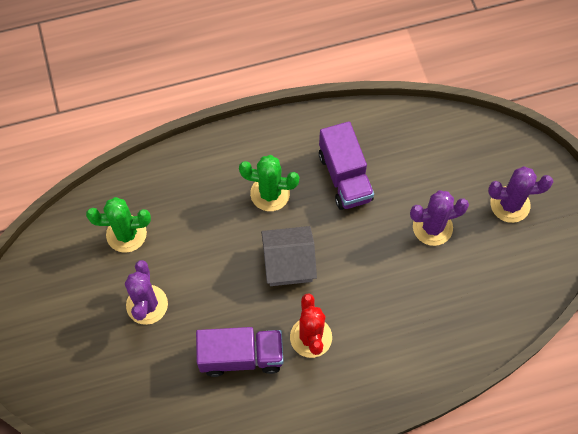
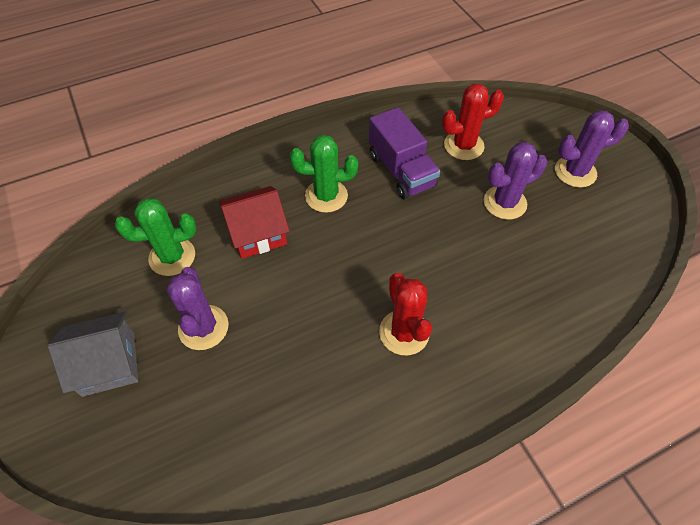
camera: 10 degrees left, 10 degrees down
(202, 222) = (257, 233): none -> red house
(241, 356) = (326, 368): purple truck -> none
(289, 263) = (361, 259): grey house -> grey house (109, 363)
(411, 157) = (463, 146): none -> red cactus

